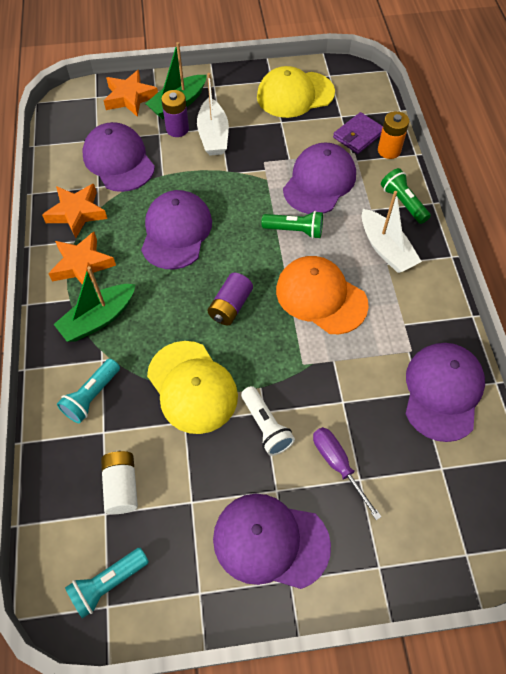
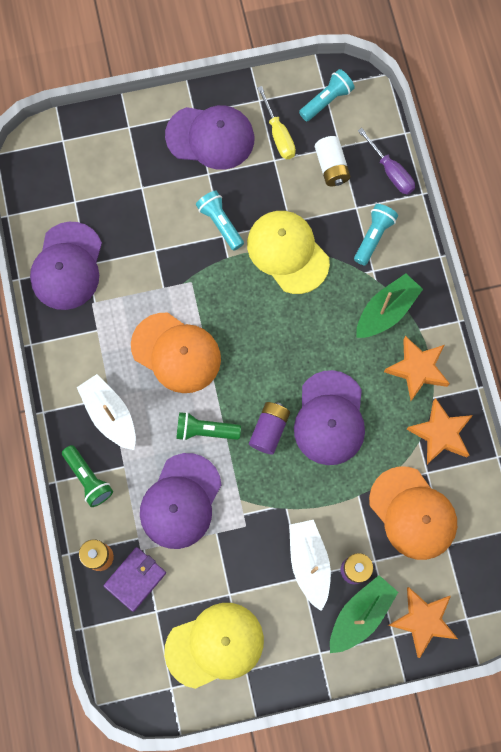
camera: 175 degrees right, 15 degrees up
(119, 160) = (413, 513): purple cap -> orange cap
(181, 537) = (278, 135): none -> yellow screwdriver
(230, 306) = (263, 335): purple battery -> purple battery (269, 430)
(265, 426) = (220, 223): white flashlight -> turquoise flashlight
(338, 465) = (159, 197): purple screwdriver -> purple screwdriver (391, 172)

